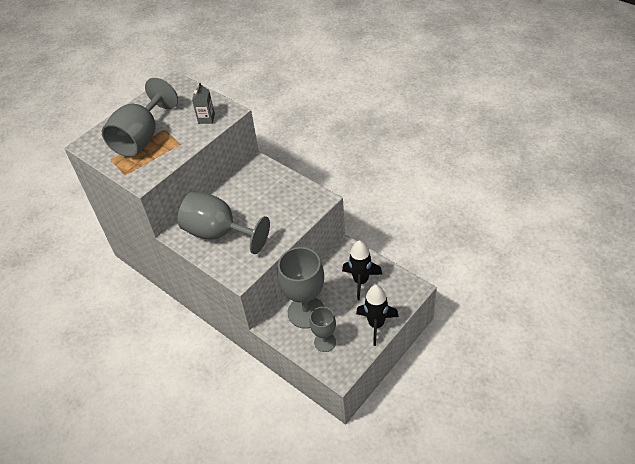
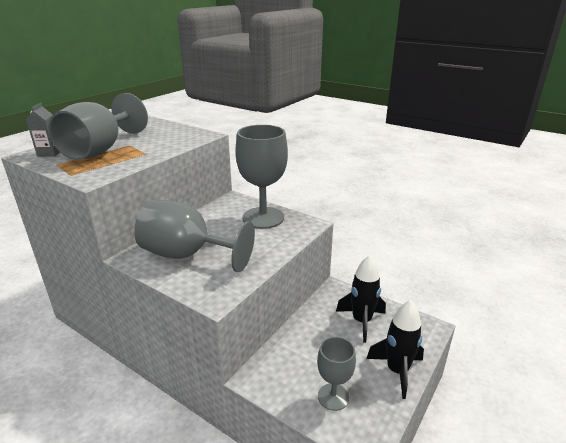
camera: 10 degrees left, 20 degrees down
(206, 119) = (178, 139): grey carton -> grey carton (50, 153)
(306, 312) = (300, 359): grey goblet -> grey goblet (263, 218)

